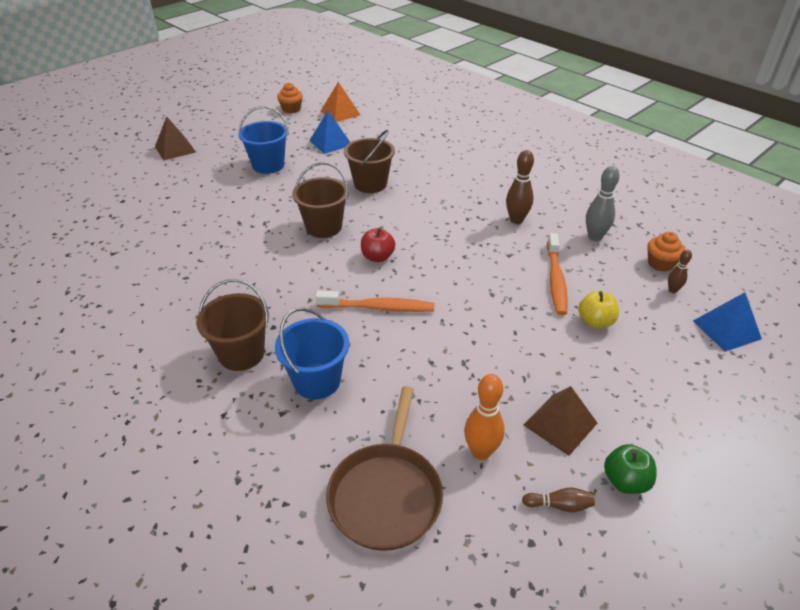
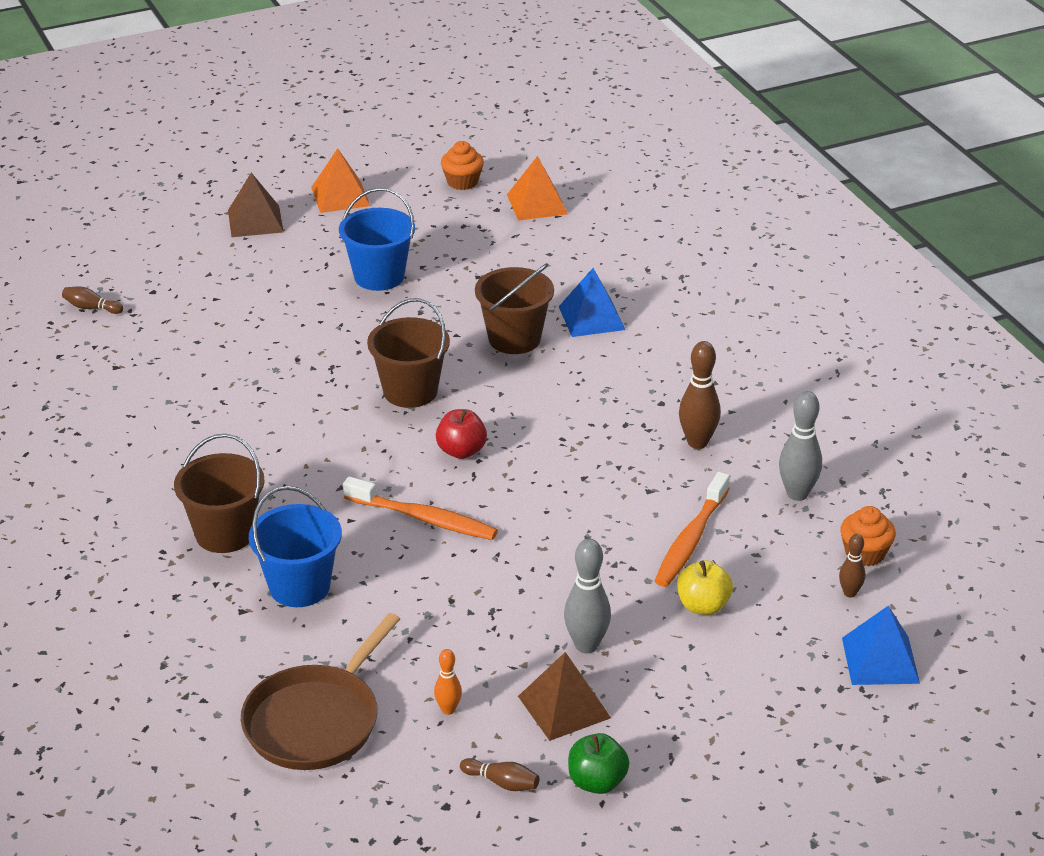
camera: 20 degrees right, 5 degrees down
(81, 219) = (91, 308): none -> brown bowling pin
(222, 127) = (340, 196): none -> orange pyramid
(330, 143) = (492, 256): blue pyramid -> blue pyramid (591, 318)
(481, 452) = (448, 709): orange bowling pin -> orange bowling pin, size x0.57
(543, 371) = (586, 645): none -> grey bowling pin

